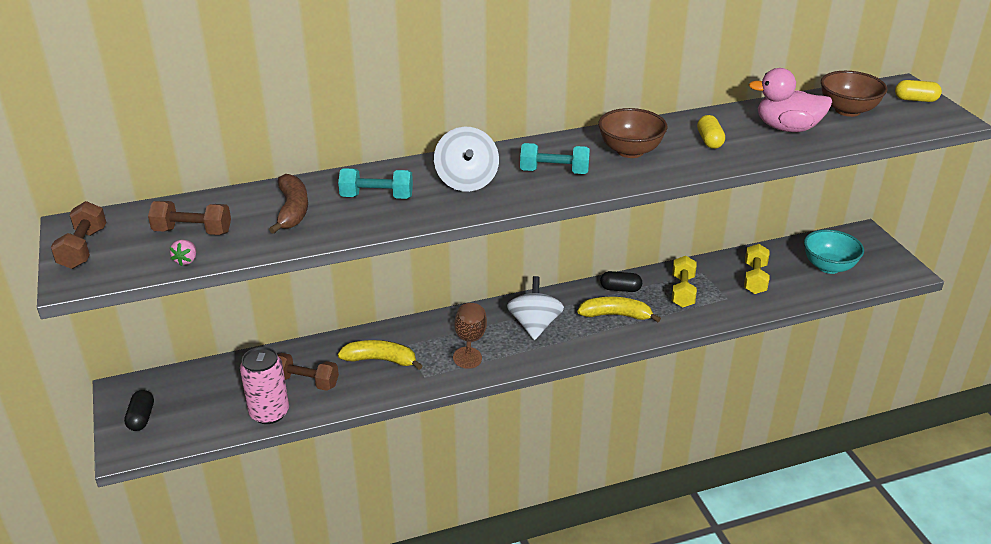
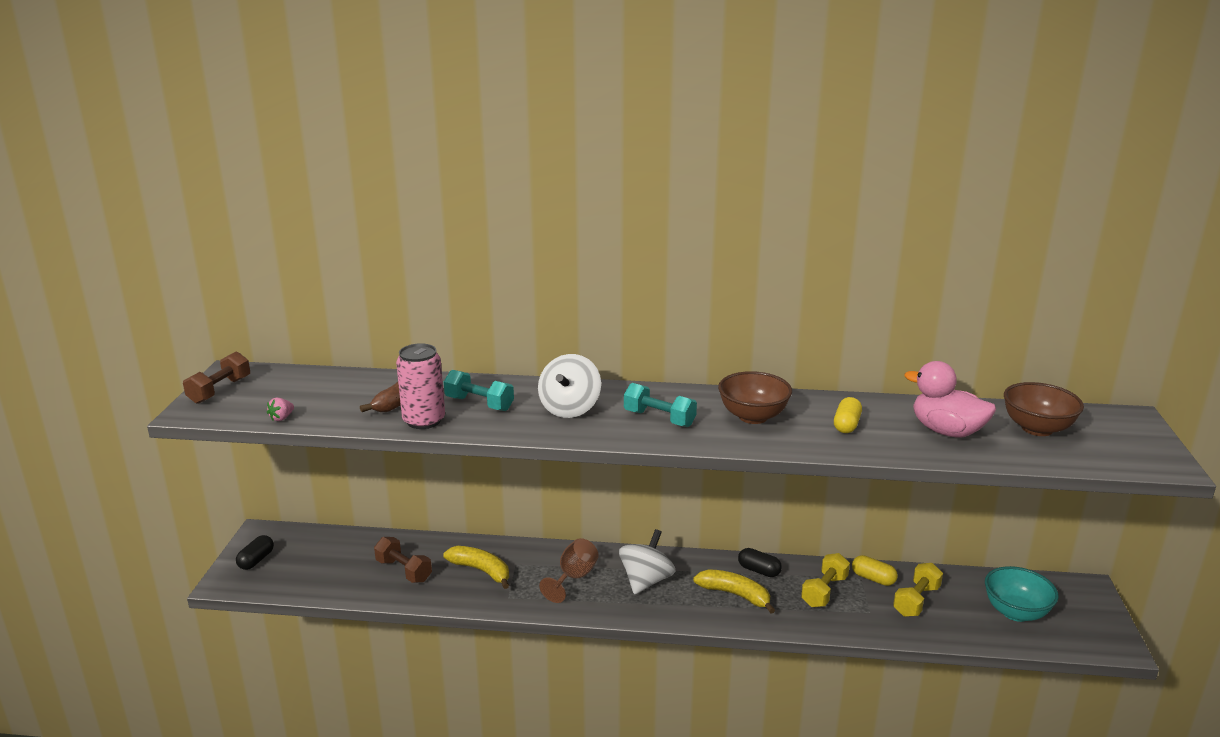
camera: 25 degrees right, 10 degrees down
(192, 231) = (309, 397): brown dumbbell -> none
(269, 413) = (355, 588): pink can -> pink can (424, 421)
(915, 100) = (1135, 435): yellow capsule -> yellow capsule (873, 578)

